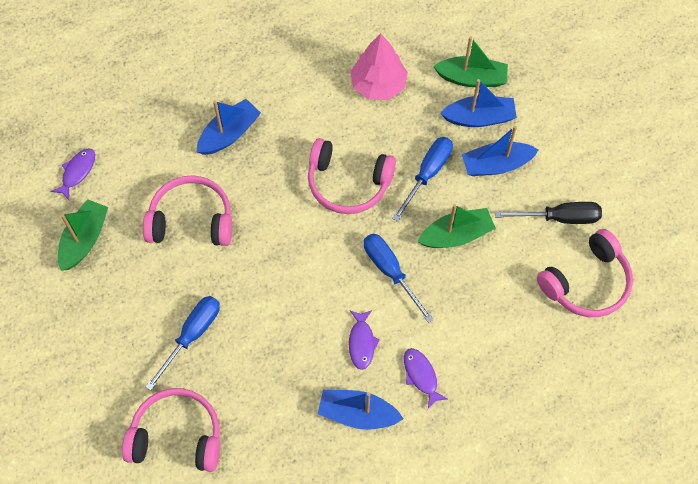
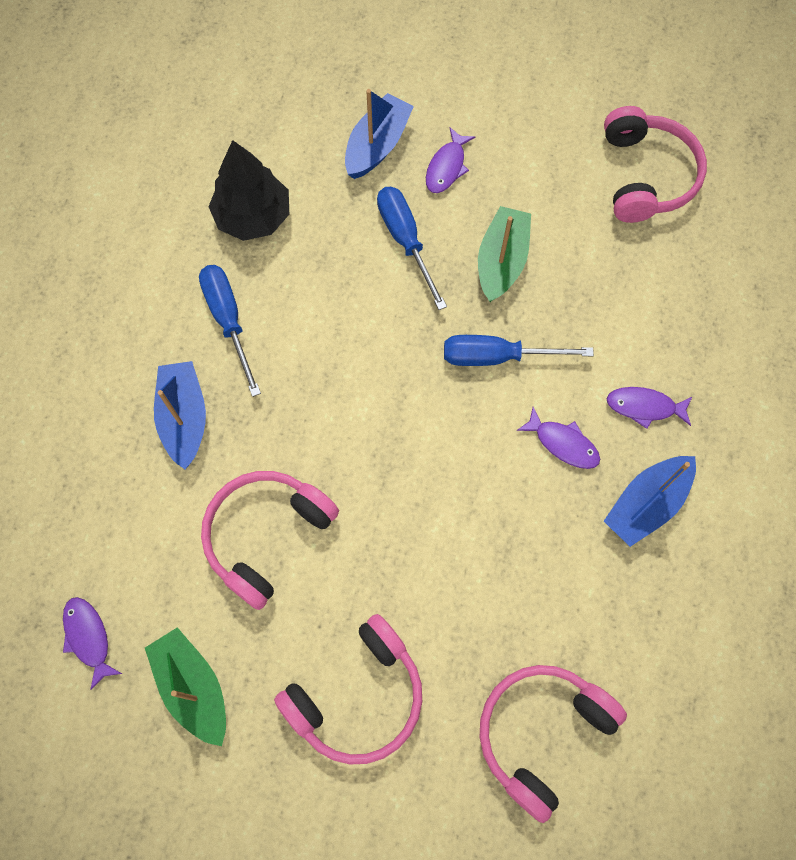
camera: 55 degrees left, 5 degrees up
(192, 335) = (421, 632): blue screwdriver -> blue screwdriver (228, 321)
(348, 183) = (353, 329): pink headphones -> pink headphones (358, 696)
(378, 85) = (253, 217): pink tree -> black tree
(472, 78) = (323, 120): green boat -> none
(496, 165) = (447, 167): blue boat -> purple fish
(559, 217) = (554, 150): black screwdriver -> none

